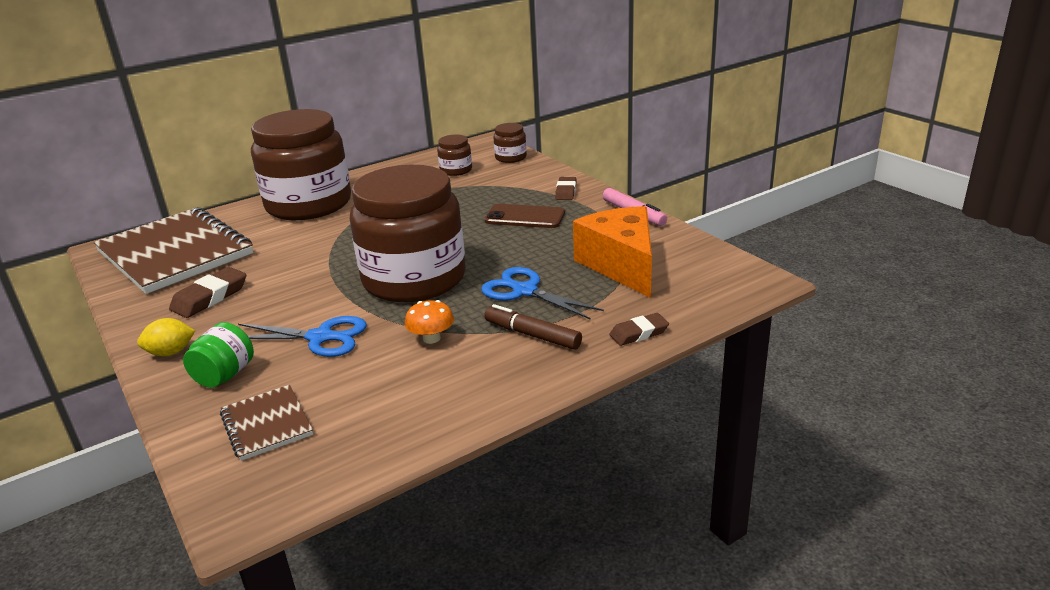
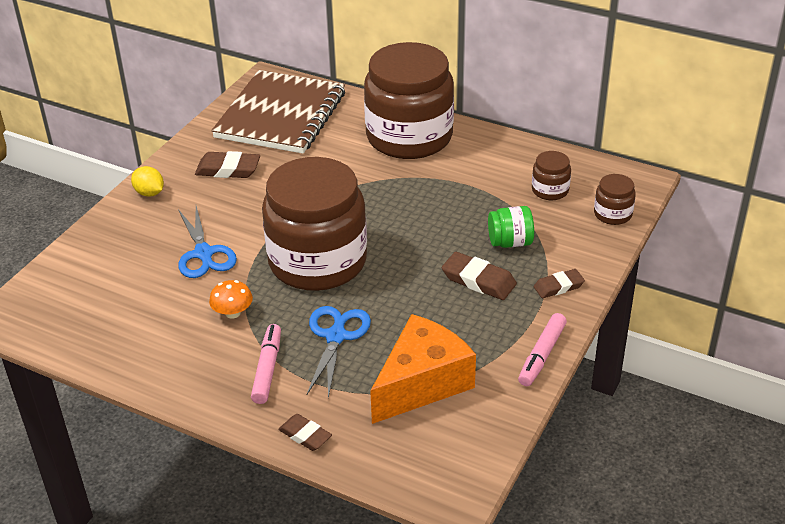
camera: 60 degrees right, 10 degrees up
(224, 375) = (135, 233): green jar -> green jar (510, 242)
(267, 424) = (91, 282): brown notebook -> none
(525, 217) = (478, 280): brown phone -> brown eraser
(532, 335) = (267, 369): brown marker -> pink marker

